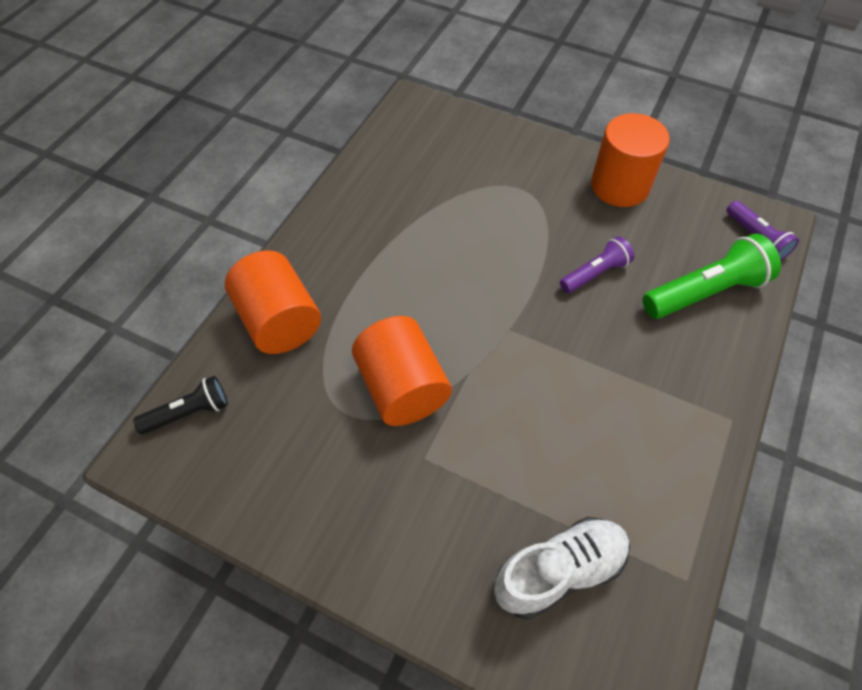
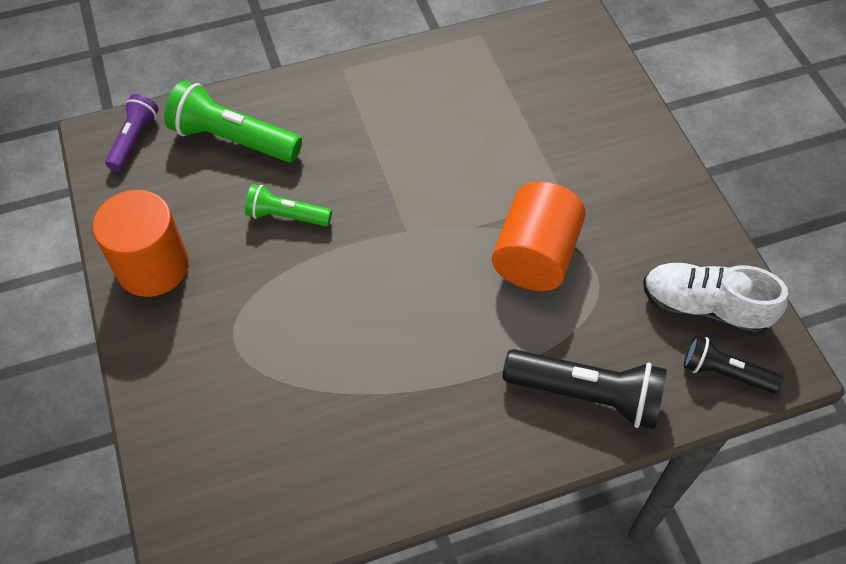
camera: 135 degrees left, 0 degrees up
(279, 321) = (586, 395): orange cylinder -> black flashlight
(559, 571) = (547, 87): white shoe -> white shoe (704, 308)
(595, 273) = (286, 216): purple flashlight -> green flashlight

